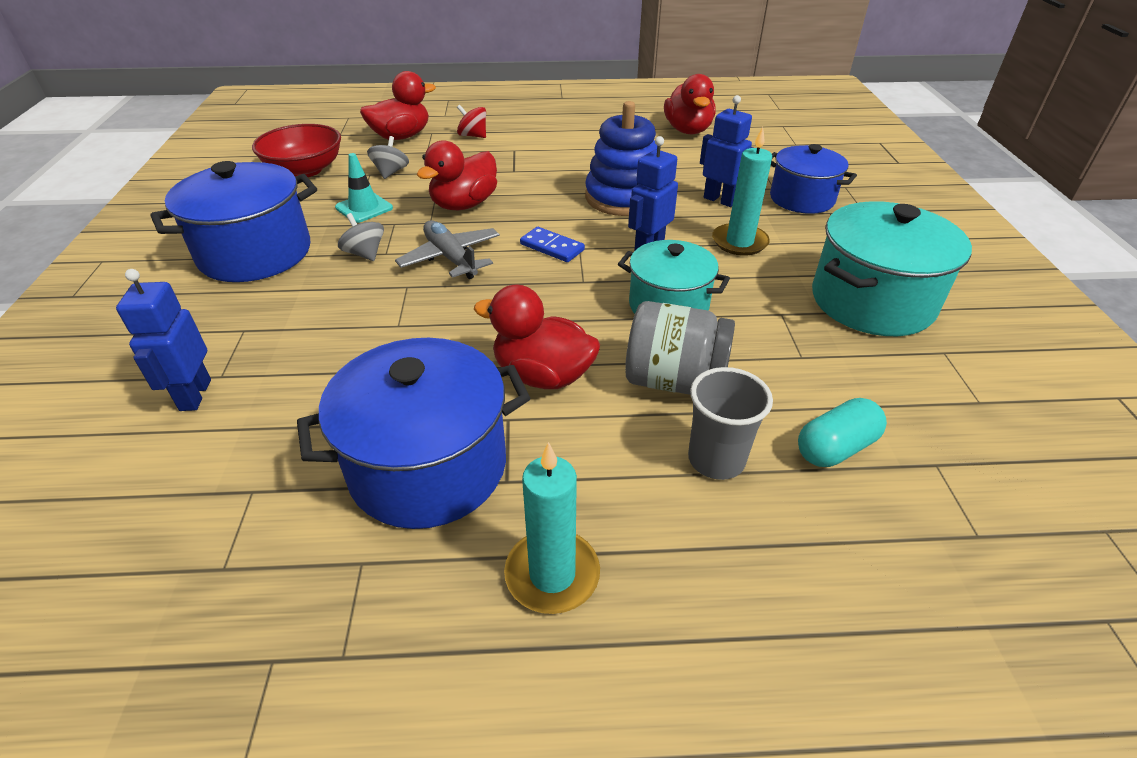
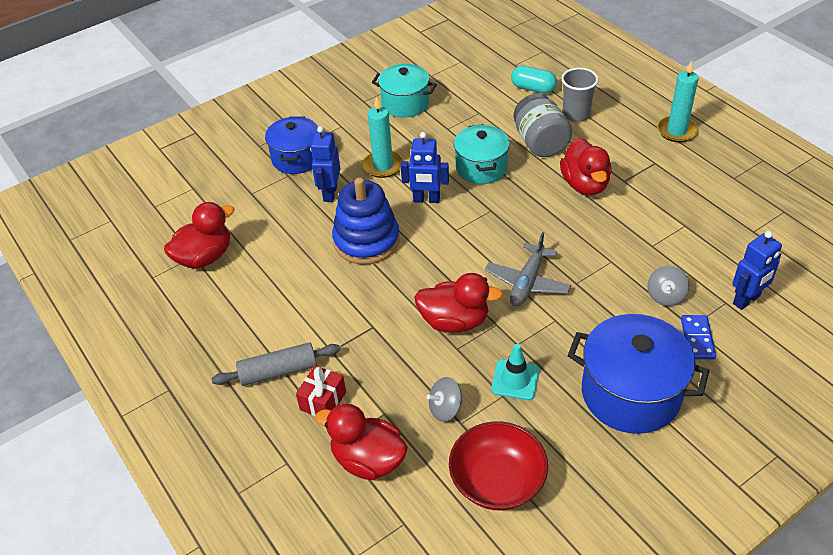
camera: 120 degrees left, 5 degrees up
(365, 254) = (567, 330): grey spinning top -> grey spinning top (665, 296)
(428, 466) = (677, 188): blue pot -> none
(473, 136) = (323, 401): red spinning top -> red gift
(524, 129) = (278, 371): none -> grey rolling pin
(552, 247) = (467, 242): blue domino -> blue domino (697, 339)
(872, 301) = (405, 103): turquoise pot -> turquoise pot, size x0.66

